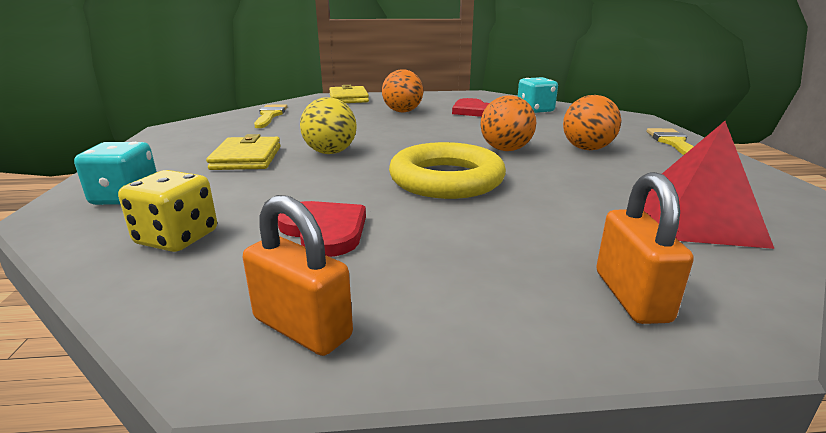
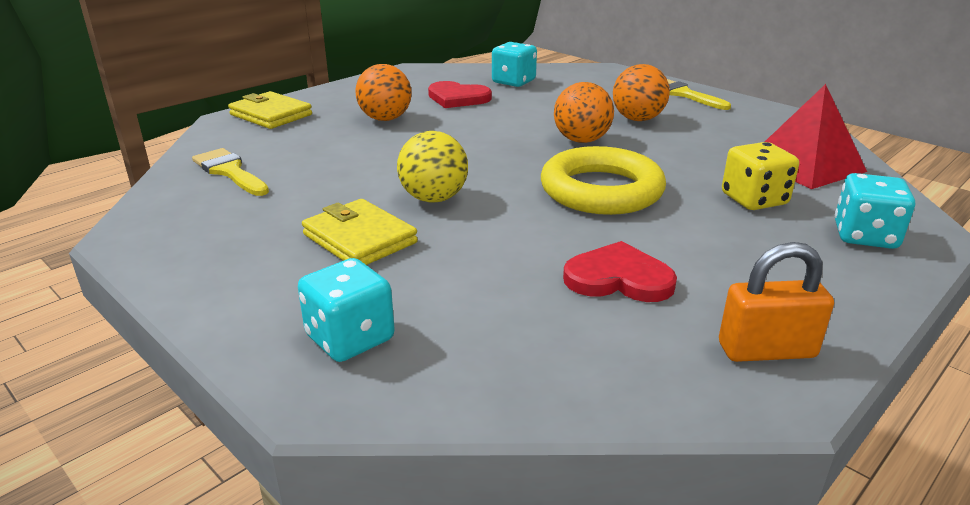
camera: 40 degrees left, 5 degrees up
(177, 238) = (521, 345): yellow dice -> yellow dice (754, 200)
(631, 296) = (865, 236): orange padlock -> turquoise dice

